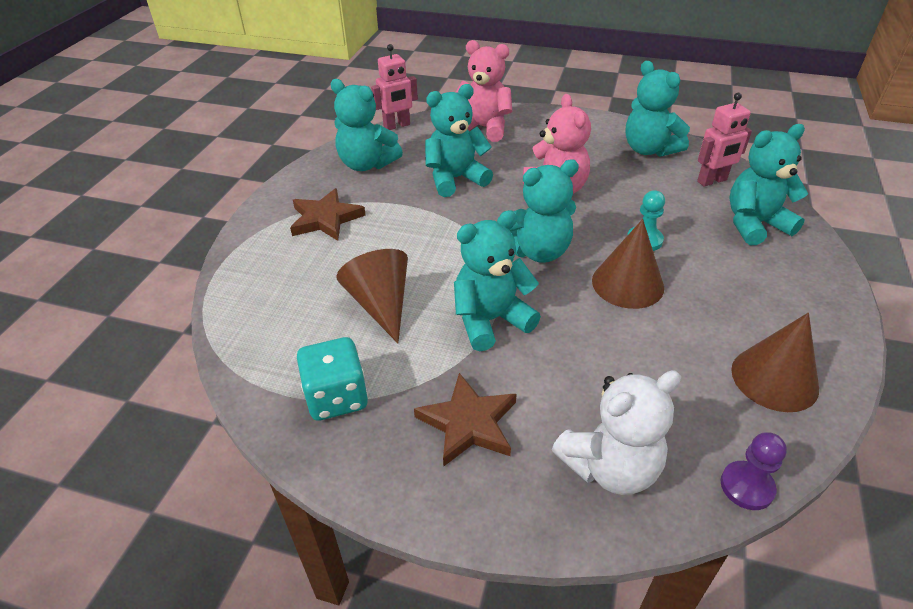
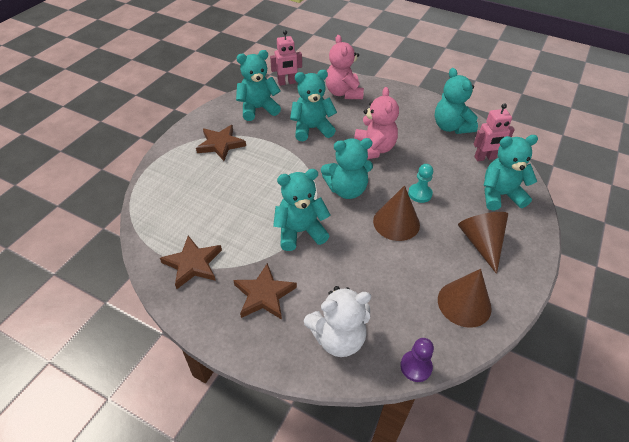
camera: 10 degrees right, 5 degrees up
(336, 397) = (193, 264): turquoise dice -> brown star
(367, 164) = (258, 109): turquoise teddy bear -> turquoise teddy bear turned 120 degrees clockwise
(380, 304) = (236, 209): brown cone -> brown cone (481, 243)
(483, 128) = (343, 93): pink teddy bear -> pink teddy bear turned 135 degrees counterclockwise

